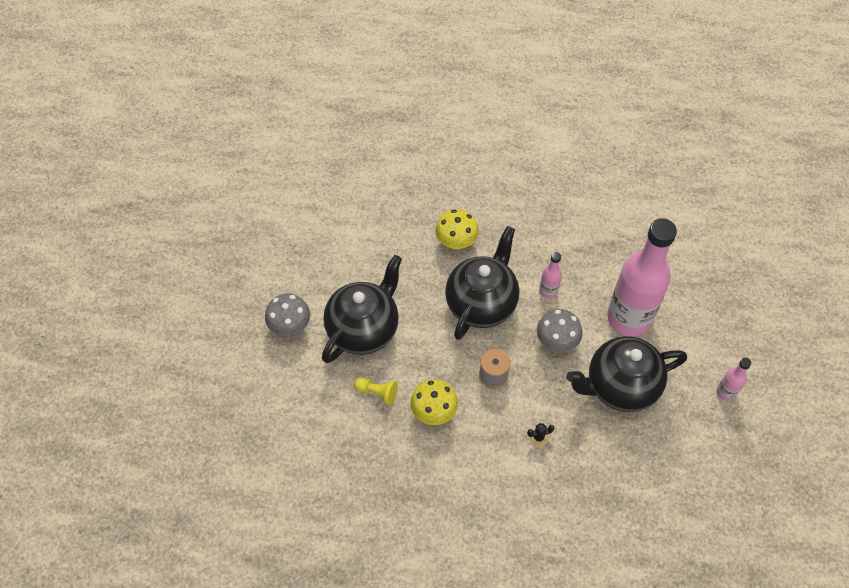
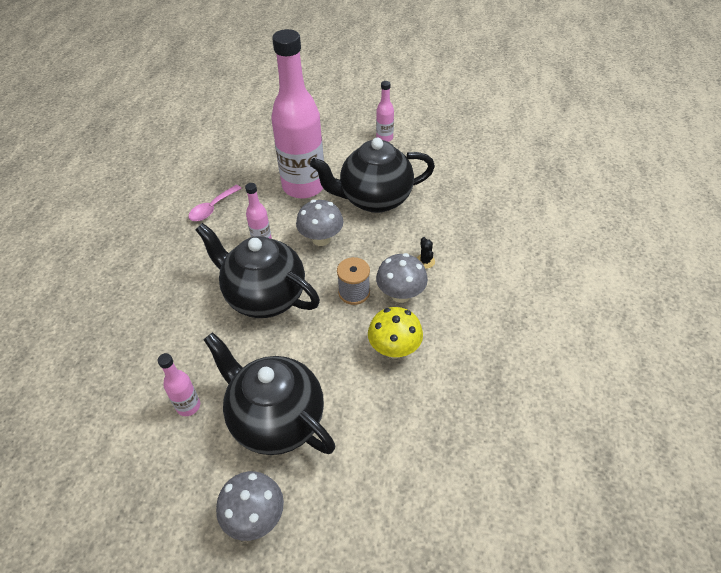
camera: 85 degrees left, 10 degrees down
(373, 268) = (188, 406): none -> pink bottle
(377, 393) = (366, 406): yellow pawn -> none
(456, 242) = (177, 315): yellow mushroom -> none
(494, 415) = (400, 294): none -> grey mushroom
(584, 242) = (212, 208): none -> pink spoon
(620, 386) = (374, 199): black teapot -> black teapot turned 90 degrees clockwise

